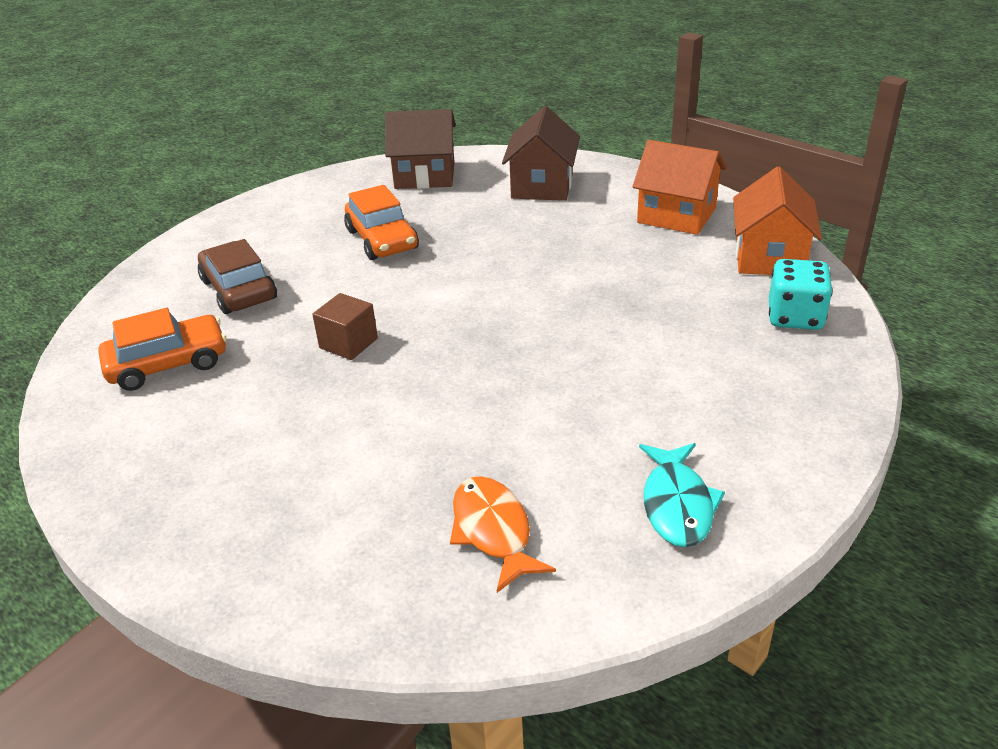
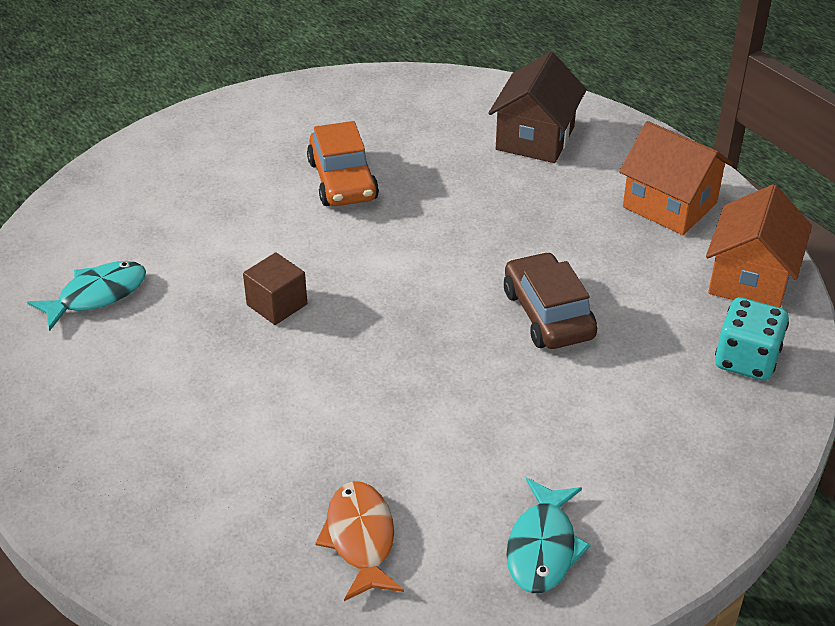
camera: 10 degrees right, 5 degrees up
(168, 364) = (97, 295): orange car -> turquoise fish
(239, 290) = (182, 218): brown car -> brown car (548, 314)
(425, 175) = (410, 101): brown house -> none

